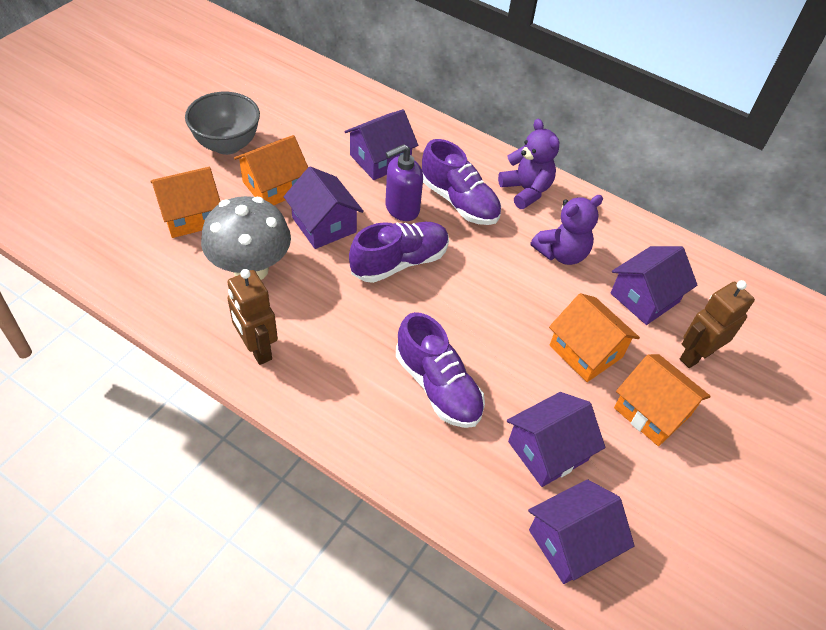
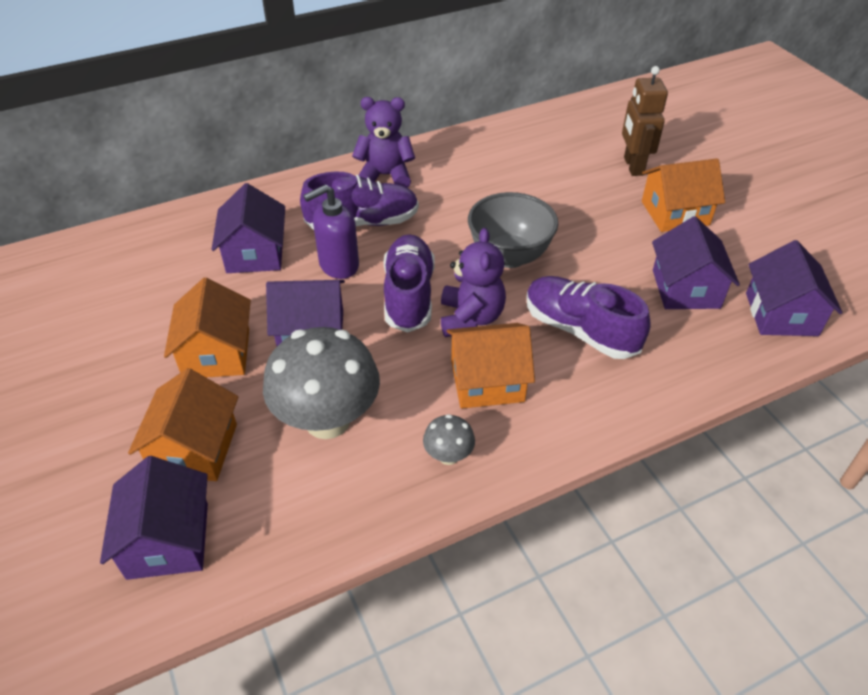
camera: 55 degrees left, 5 degrees down
(227, 145) = (106, 371): grey bowl -> grey bowl (509, 256)
(257, 349) = (448, 456): brown robot -> grey mushroom
(401, 209) = (338, 265): purple soap dispenser -> purple soap dispenser turned 60 degrees clockwise
(438, 386) = (580, 330): purple shoe -> purple shoe turned 135 degrees counterclockwise
(561, 253) = (477, 188): purple teddy bear -> purple teddy bear (470, 318)
(586, 351) = (594, 221): orange house -> orange house (487, 381)
(644, 297) = (558, 165): purple house -> purple house (168, 540)

